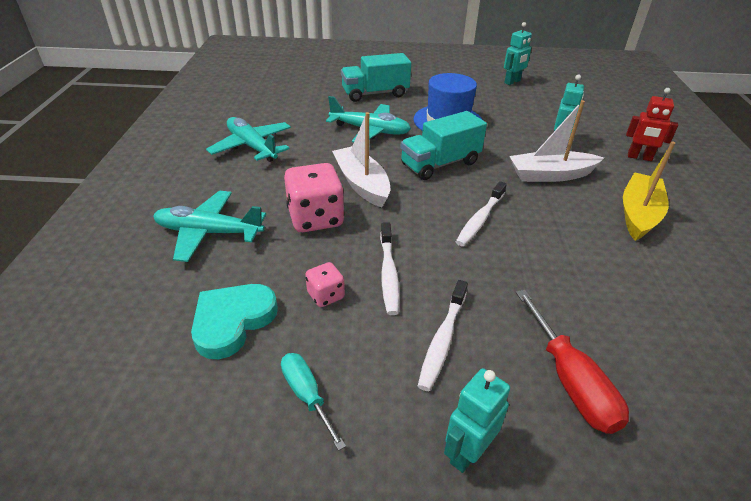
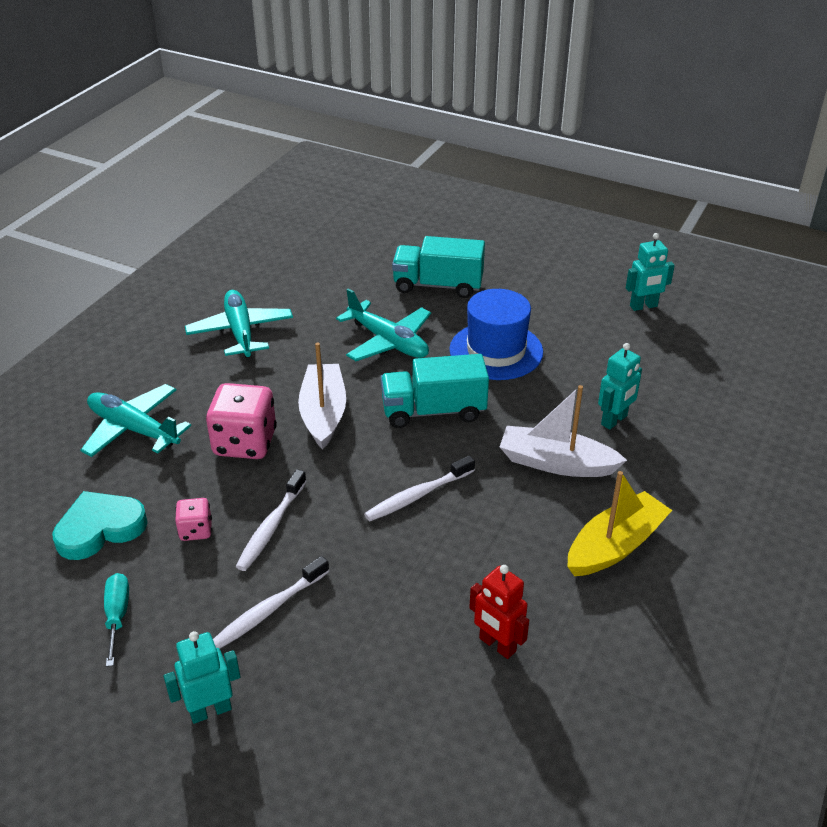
camera: 25 degrees right, 0 degrees up
(570, 381) = (354, 689): red screwdriver -> none
(639, 157) = (703, 471): red robot -> red robot (497, 645)

